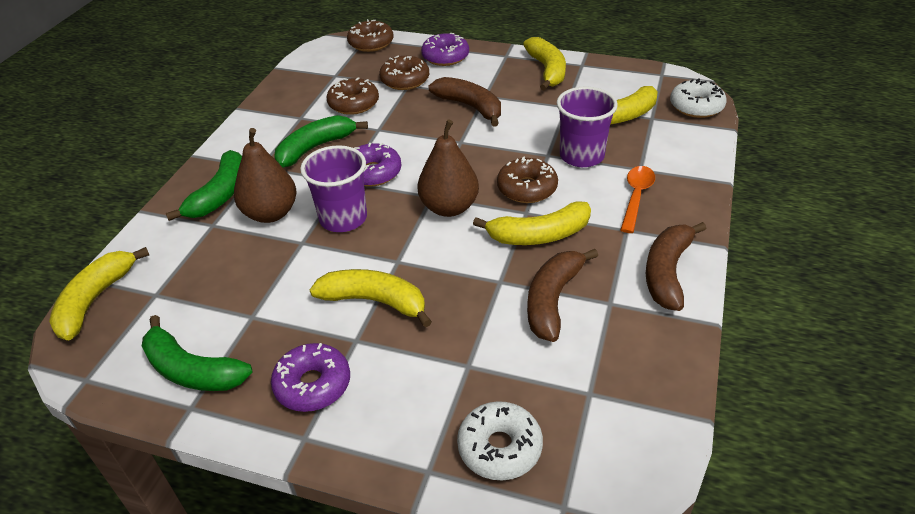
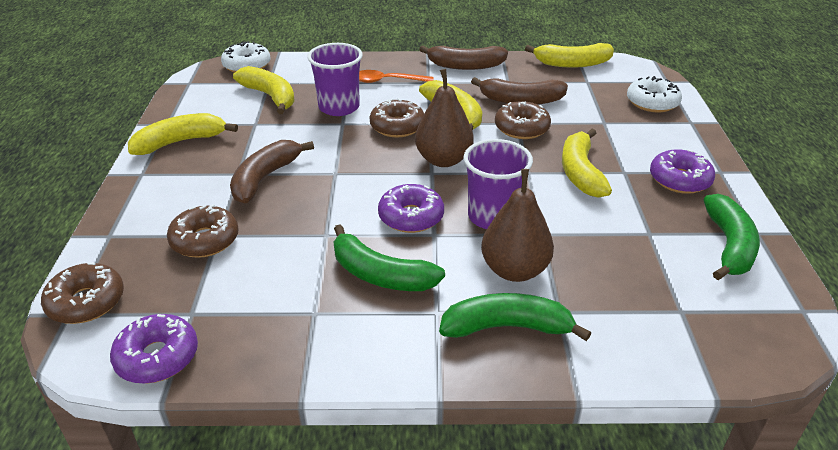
camera: 110 degrees left, 5 degrees down
(95, 300) = (728, 357): yellow banana -> yellow banana (572, 64)
(353, 104) = (271, 270): brown donut -> brown donut (521, 128)
(445, 57) = (140, 219): purple donut -> purple donut (157, 357)

